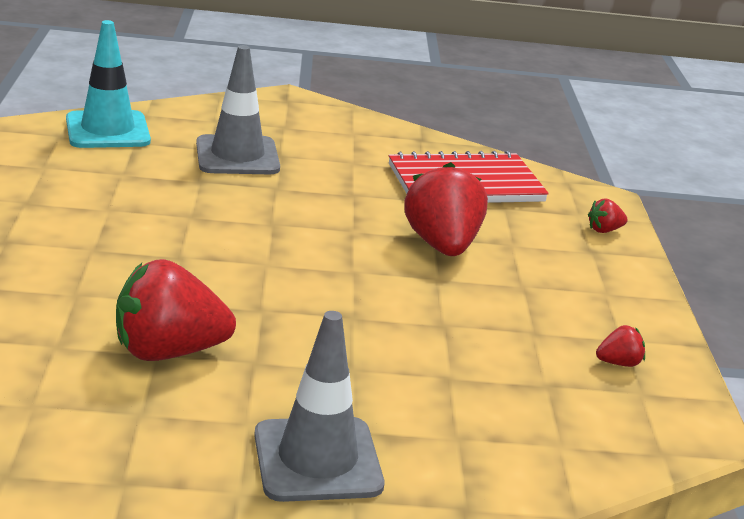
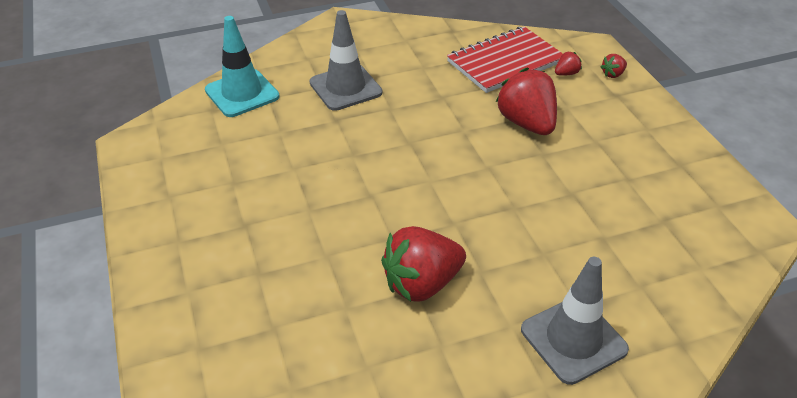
camera: 15 degrees left, 15 degrees up
(618, 363) = (691, 186): red strawberry -> red strawberry (566, 73)

